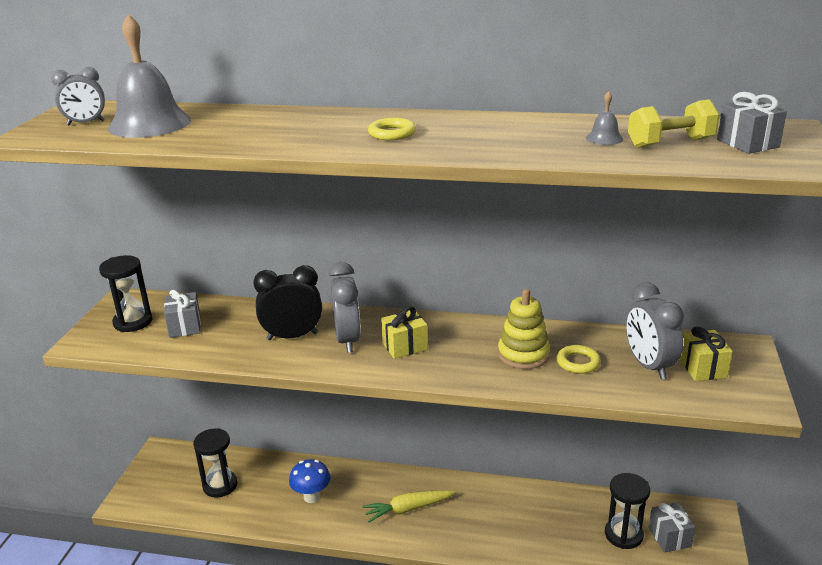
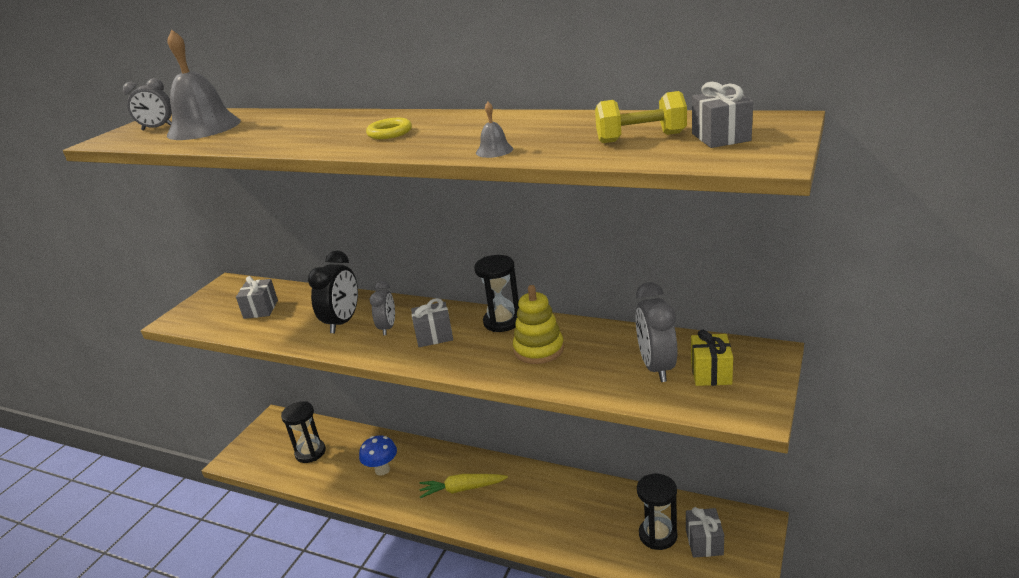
camera: 15 degrees right, 0 degrees up
(133, 322) = (222, 303): black hourglass -> black hourglass (502, 322)
(292, 336) = (343, 322): black clock -> black clock turned 105 degrees clockwise
(348, 340) = (387, 328): grey clock -> grey clock, size x0.65
(405, 346) = (434, 336): yellow gift -> grey gift
(578, 362) = (587, 360): yellow ring -> none
(604, 138) = (579, 134): grey bell -> grey bell (494, 150)

